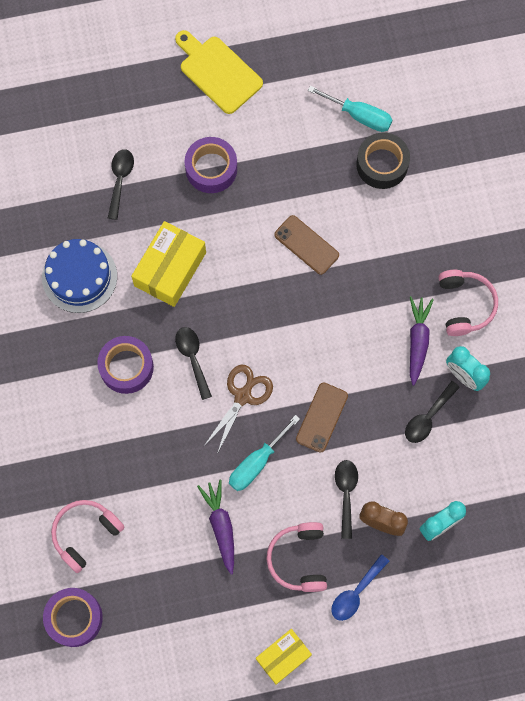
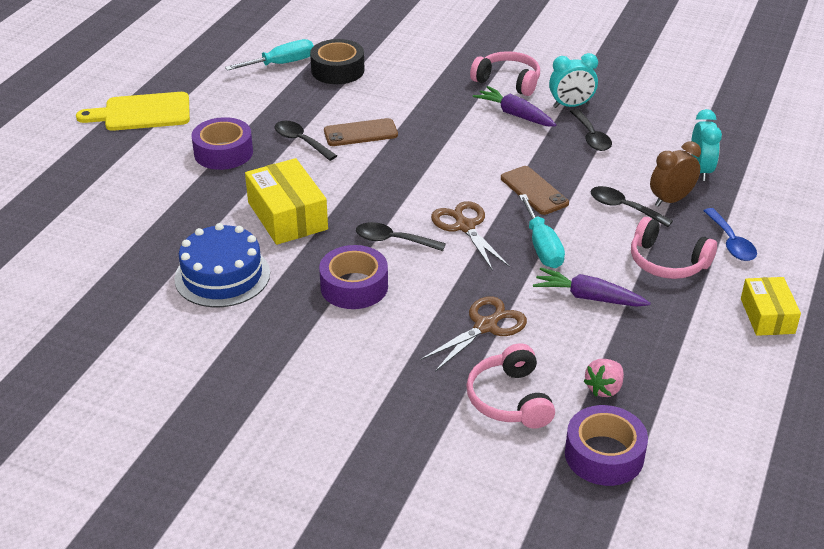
camera: 55 degrees left, 35 degrees down
(120, 180) = (161, 207): black spoon -> black spoon (301, 141)
(134, 586) = (604, 388): none -> pink strawberry
(145, 477) = (486, 326): none -> brown scissors

